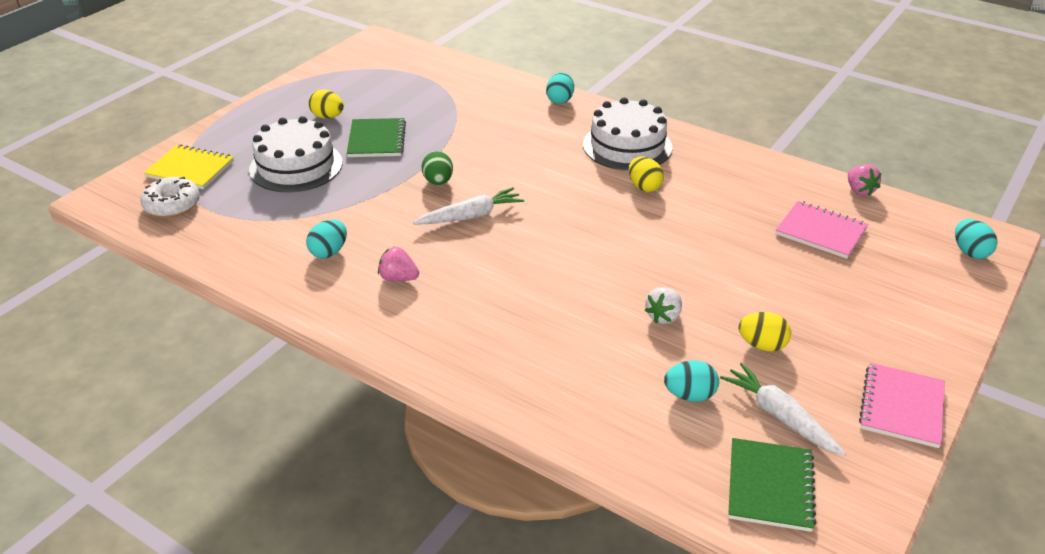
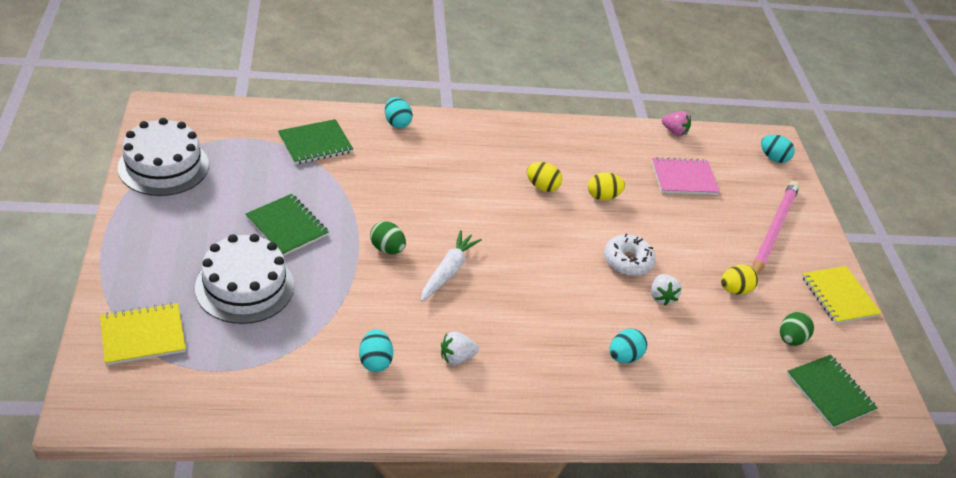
camera: 45 degrees left, 5 degrees up
(172, 205) = (173, 383): white donut -> white donut (627, 261)
(327, 117) = (212, 219): yellow egg -> yellow egg (603, 196)
(398, 278) = (456, 357): pink strawberry -> white strawberry
(469, 94) = (315, 143): none -> green notebook
(627, 146) = (493, 151): white cake -> white cake (163, 166)
(689, 395) = (733, 352): turquoise egg -> turquoise egg (624, 356)
(780, 416) = (790, 339): white carrot -> green egg
(884, 314) = (773, 230): none -> pink pencil
(901, 407) = (839, 296): pink notebook -> yellow notebook

